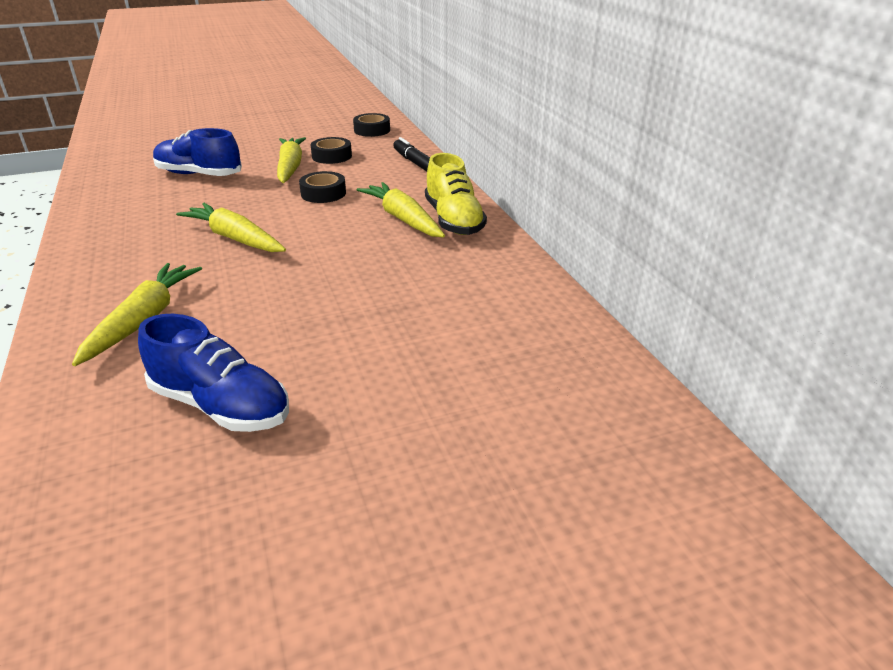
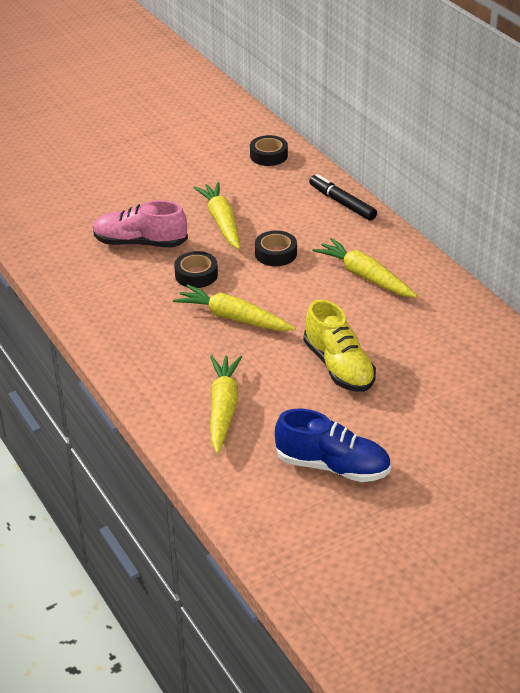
camera: 10 degrees left, 5 degrees up
(199, 175) = (140, 243): blue shoe -> pink shoe
(332, 156) = (252, 201): black tape -> black tape (196, 275)
(454, 220) = (409, 272): yellow shoe -> yellow shoe (339, 367)

